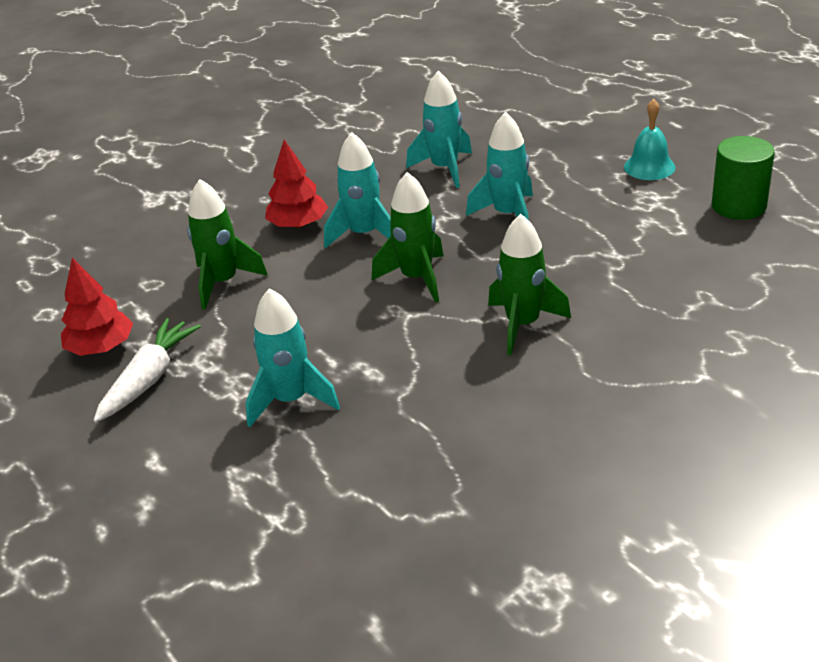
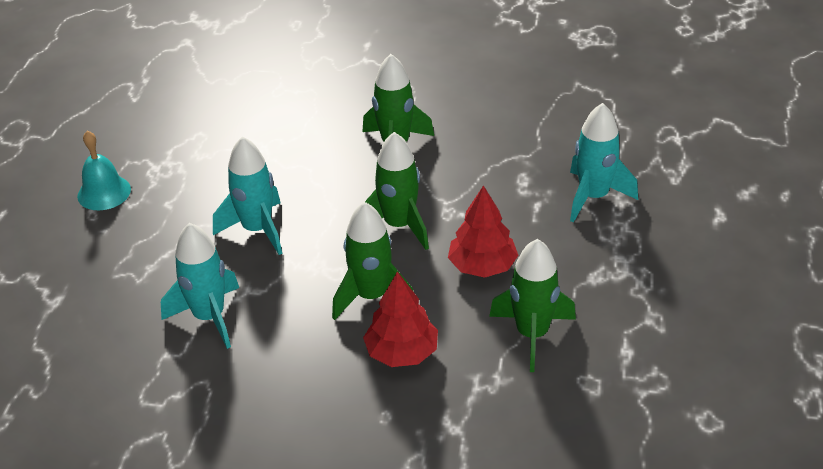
camera: 135 degrees left, 5 degrees up
(101, 348) = (687, 340): red tree -> red tree (482, 266)
(149, 379) = (672, 281): white carrot -> none
(364, 234) = (371, 296): turquoise rocket -> green rocket
(738, 206) = (137, 123): green cylinder -> none

